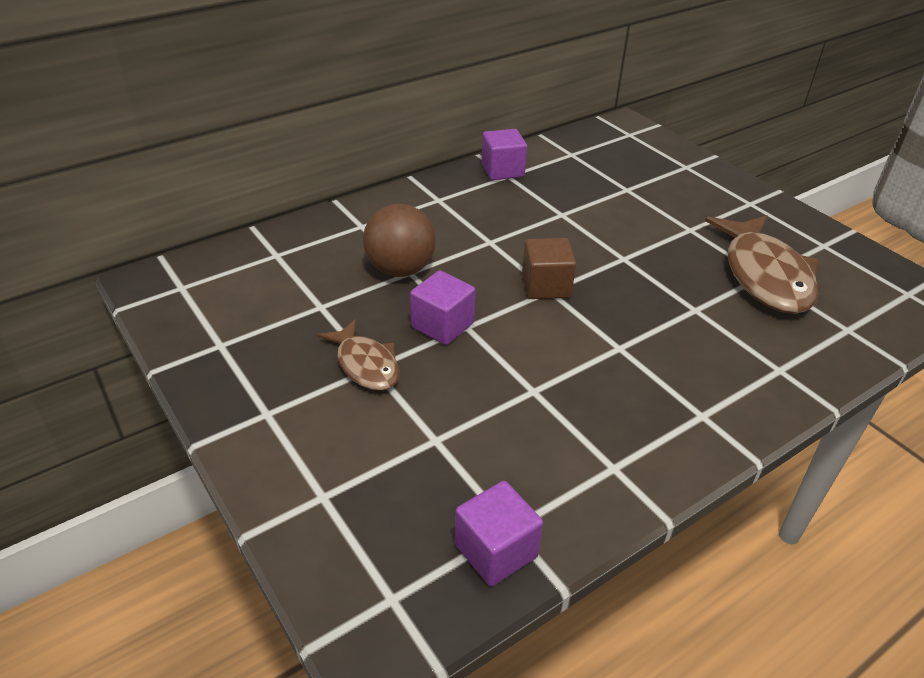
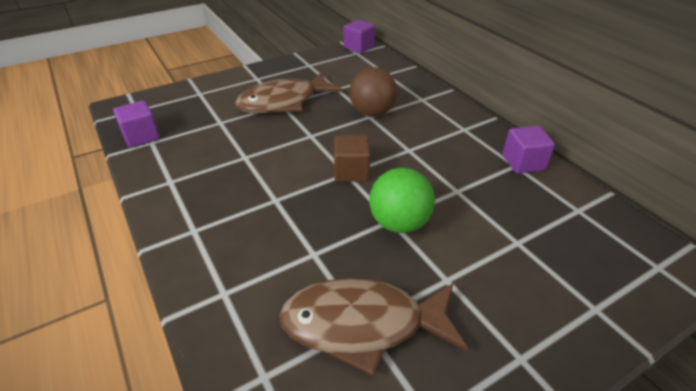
camera: 95 degrees right, 0 degrees up
(365, 364) = (284, 102): brown fish -> brown fish, size x1.75
(442, 325) = (313, 126): purple cube -> purple cube (359, 47)
(627, 252) = (399, 223): none -> green ball

